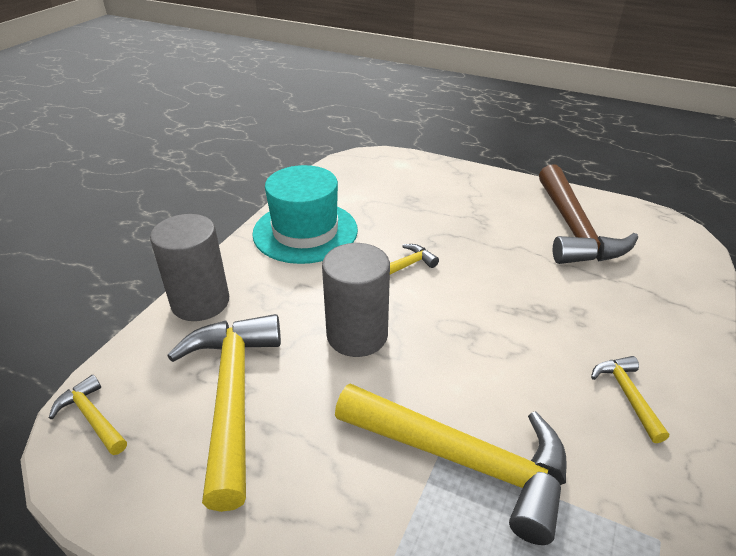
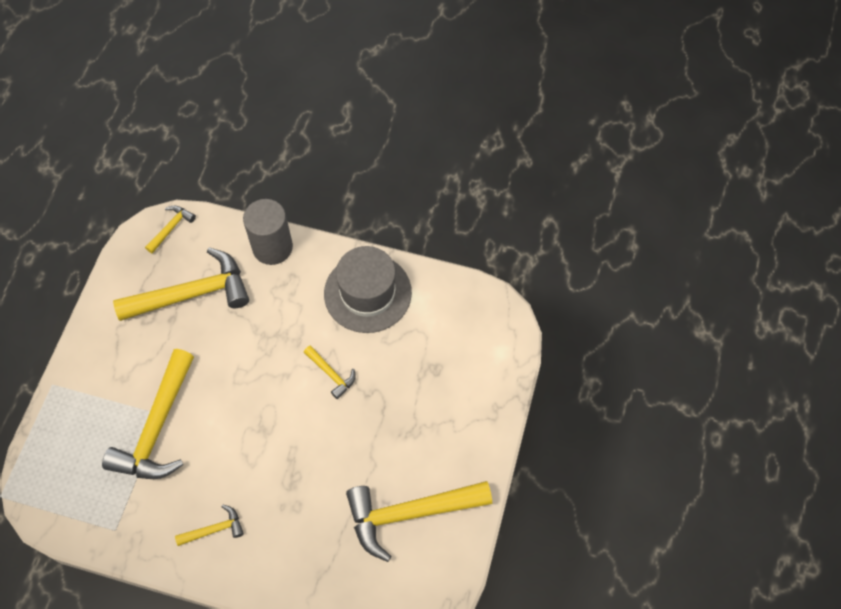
camera: 80 degrees right, 25 degrees up
(305, 231) = (367, 293): turquoise hat -> grey hat
(357, 335) = (251, 353): grey cylinder -> none
(574, 229) = (409, 513): brown hammer -> yellow hammer

